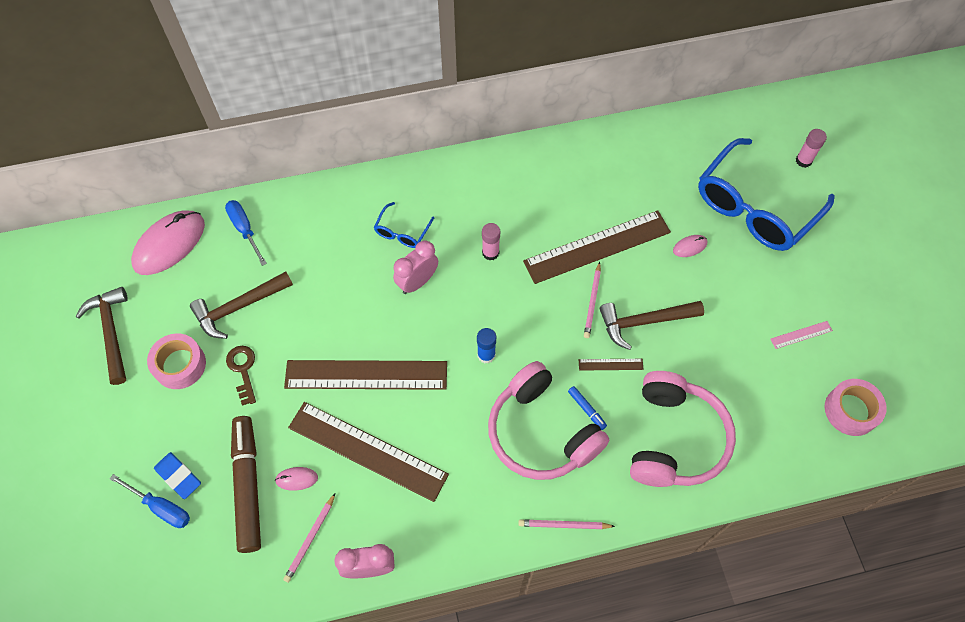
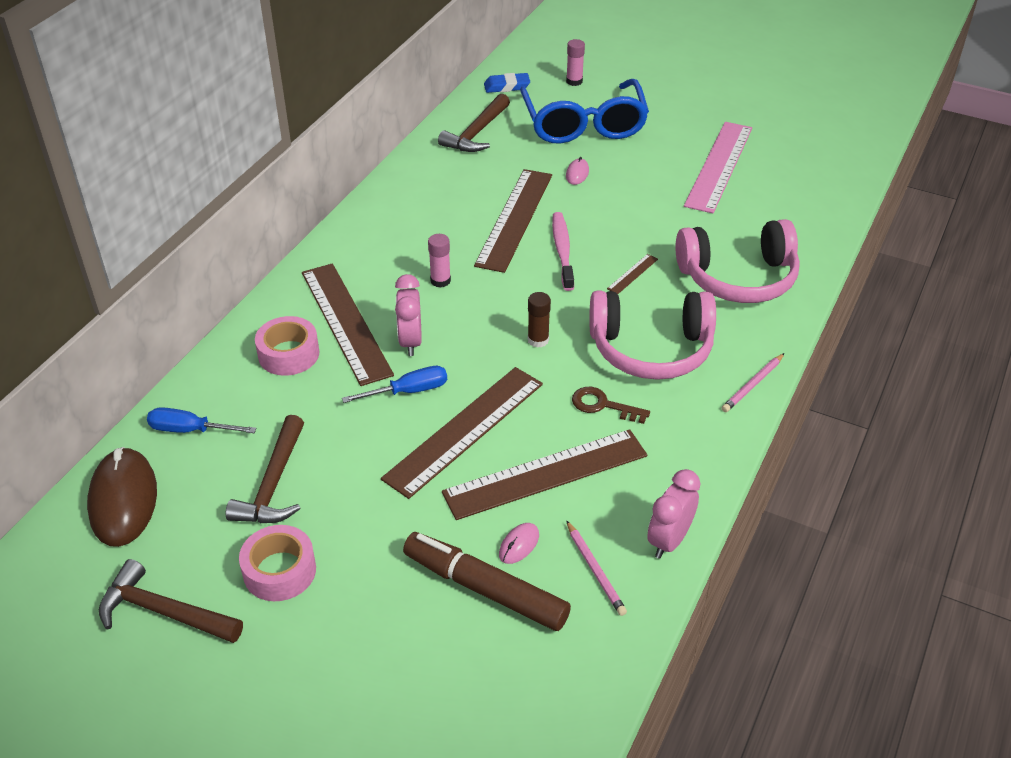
camera: 50 degrees left, 20 degrees down
(161, 507) = (431, 681): blue screwdriver -> blue screwdriver (409, 391)
(169, 244) = (123, 500): pink mouse -> brown mouse
(178, 476) = (411, 645): blue eraser -> blue eraser (507, 86)
(243, 370) = (349, 521): brown key -> brown key (603, 405)
(402, 232) = (345, 322): blue glasses -> brown ruler
(486, 355) = (538, 340): blue glue stick -> brown glue stick
(586, 409) = (658, 310): blue marker -> none
(592, 301) = (562, 251): pink pencil -> pink toothbrush
(644, 322) = (615, 234): brown hammer -> brown hammer (477, 133)
(675, 438) = (738, 278): pink headphones -> pink headphones turned 120 degrees clockwise
(801, 335) = (719, 166): pink ruler -> pink ruler, size x2.49
(851, 410) = (807, 180): pink tape -> pink tape (288, 354)

